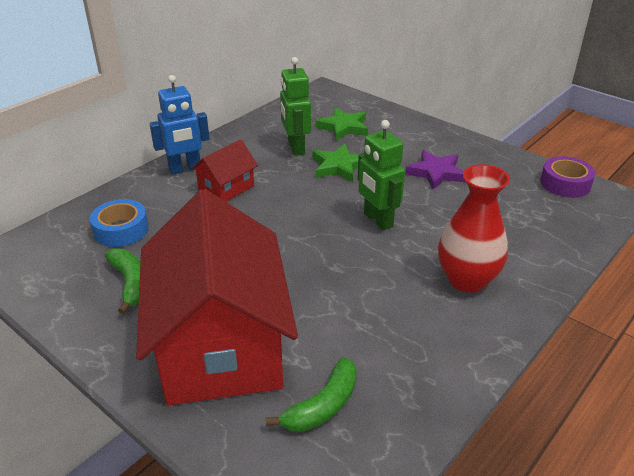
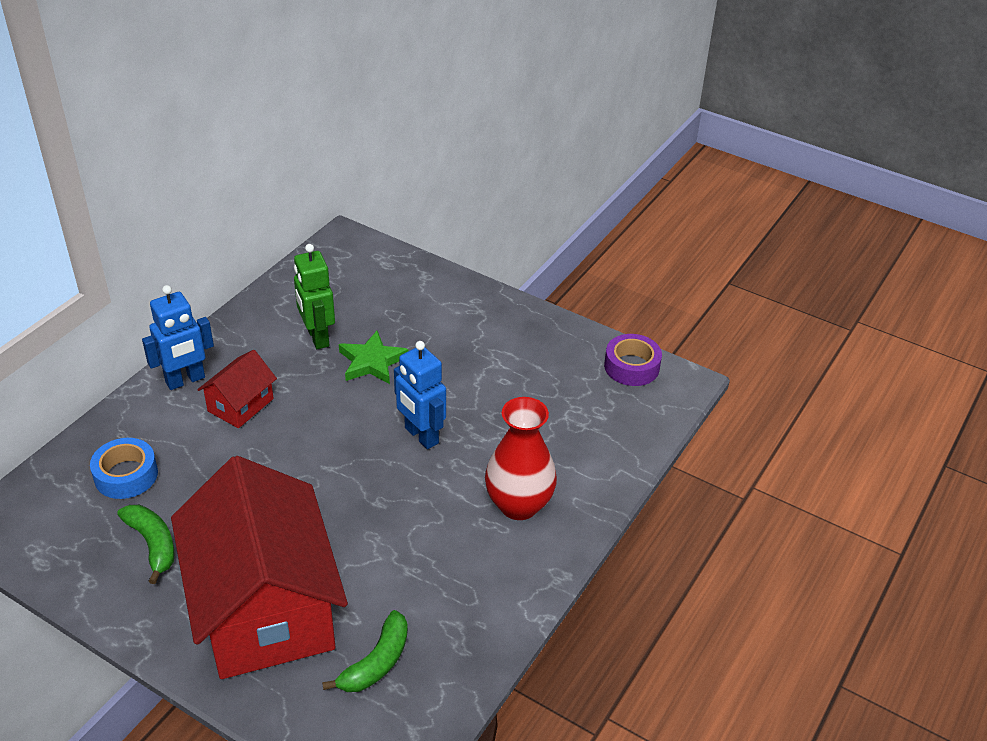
camera: 10 degrees left, 5 degrees up
(343, 127) = (373, 300): green star -> none
(377, 220) = (421, 436): green robot -> blue robot
(436, 173) = (486, 362): purple star -> none

